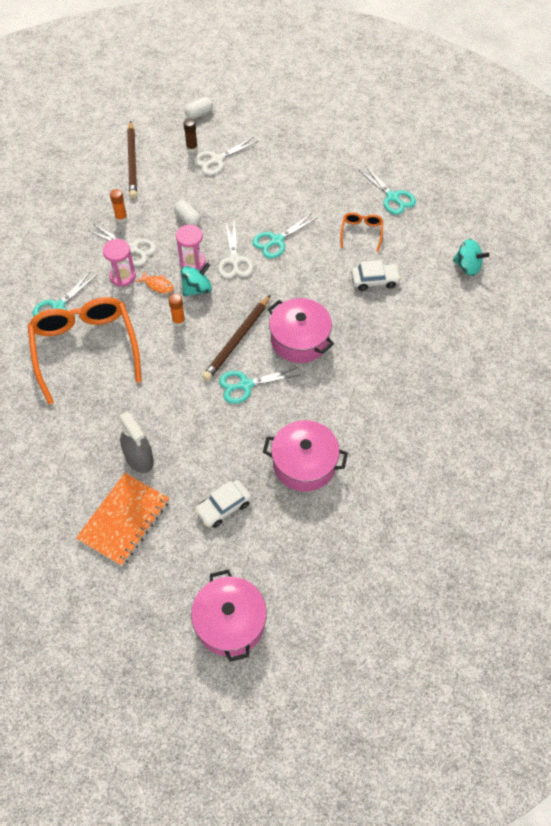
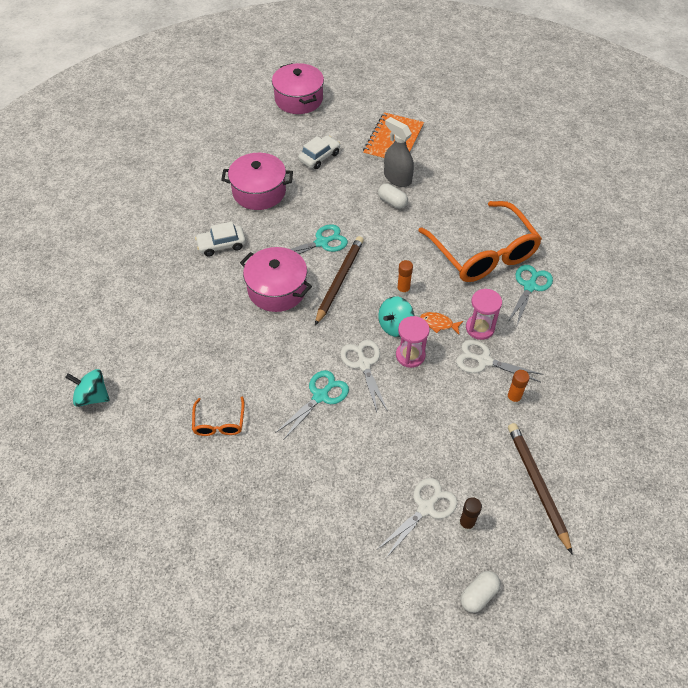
camera: 170 degrees right, 5 degrees down
(188, 219) = (434, 409): white capsule -> white capsule (392, 202)
(374, 280) = (202, 363): white car -> white car (221, 245)
(392, 197) = (179, 483): turquoise scissors -> none

